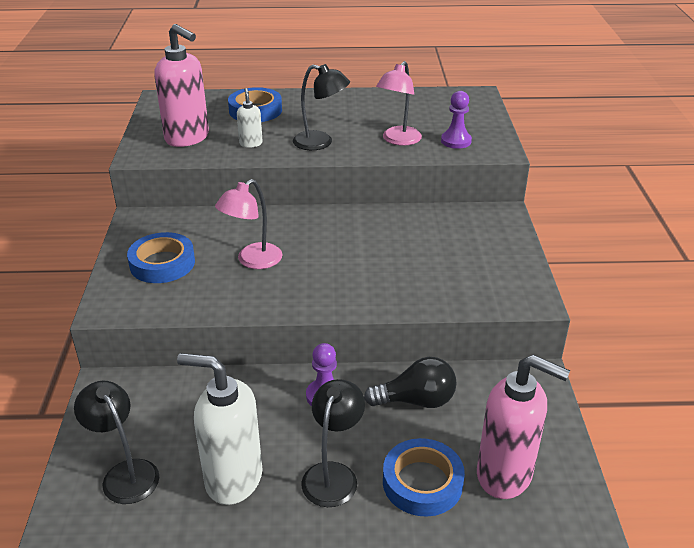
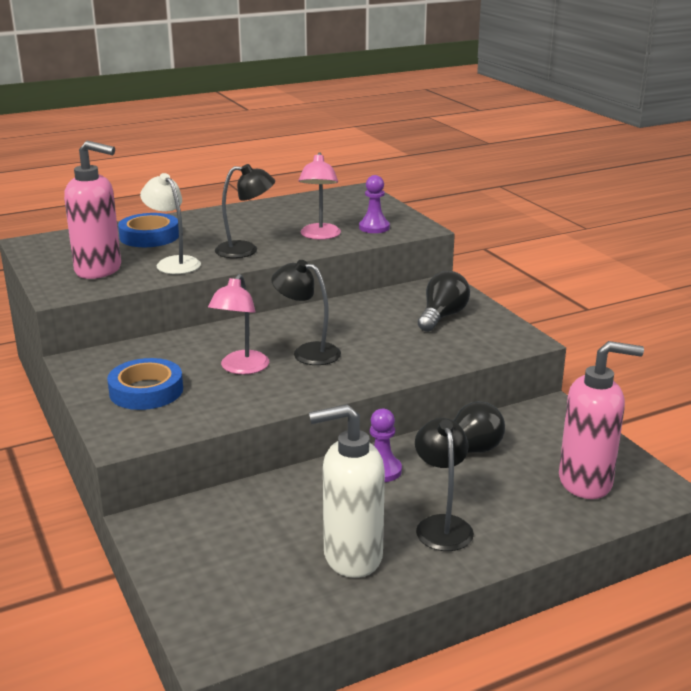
camera: 25 degrees left, 10 degrees down
(125, 473) = (238, 585): black lamp -> black lamp (307, 352)
(251, 143) = (173, 263): white soap dispenser -> white lamp
(422, 482) = (523, 507): blue tape -> none
(473, 250) = (442, 316): none -> black light bulb

